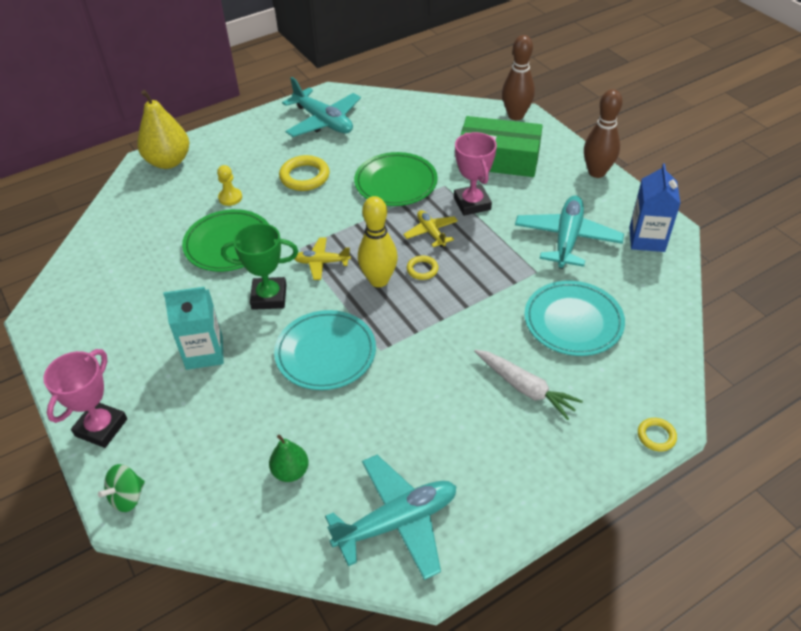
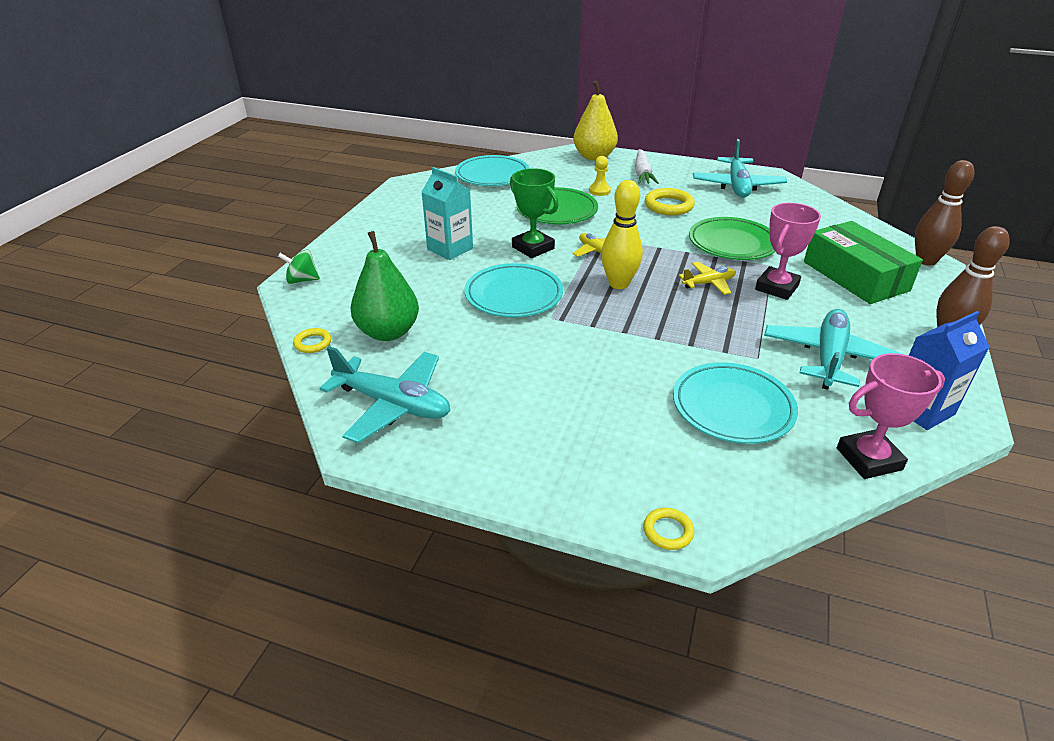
camera: 50 degrees right, 10 degrees down
(101, 427) = (346, 245): pink trophy -> pink trophy (869, 459)
(109, 245) = (492, 175): none -> turquoise plate
(290, 471) = (388, 332): green pear -> green pear, size x1.82
(422, 269) = (662, 298): yellow ring -> yellow ring (313, 343)
(431, 232) = (708, 283): yellow plane -> yellow plane turned 45 degrees clockwise
(525, 388) = (613, 412): white carrot -> white carrot (642, 173)
(567, 239) = (829, 357): turquoise plane -> turquoise plane turned 45 degrees counterclockwise

